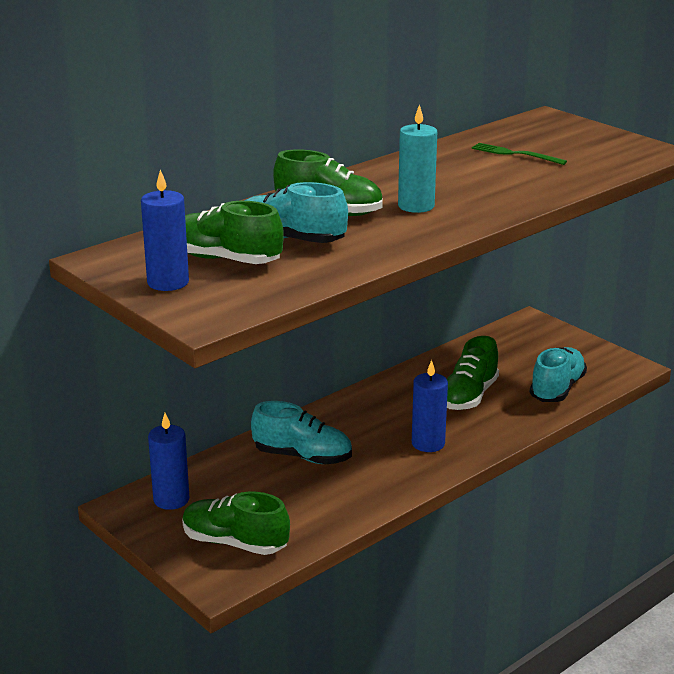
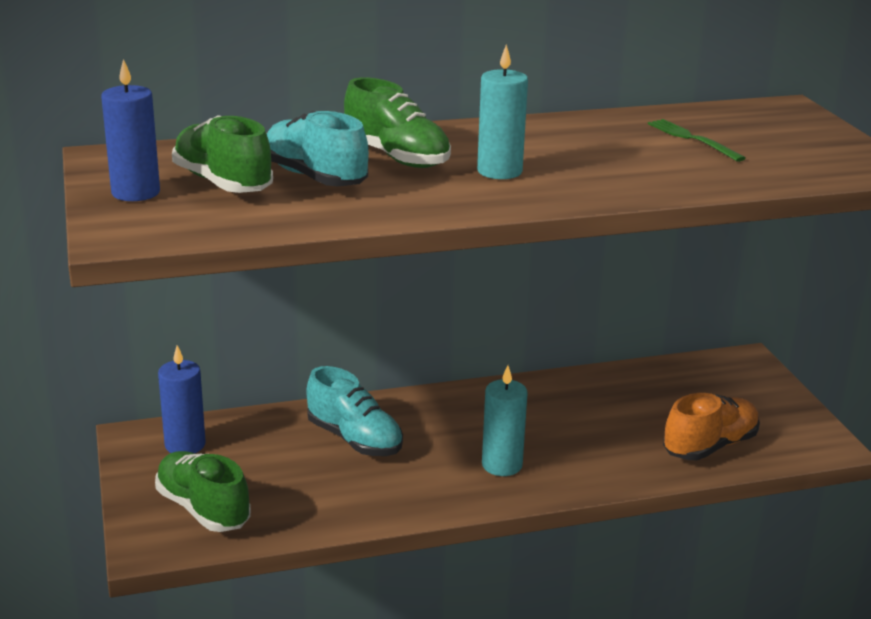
camera: 25 degrees right, 0 degrees up
(428, 443) = (502, 465): blue candle -> turquoise candle
(468, 396) = (596, 425): green shoe -> none
(557, 389) = (710, 446): turquoise shoe -> orange shoe

